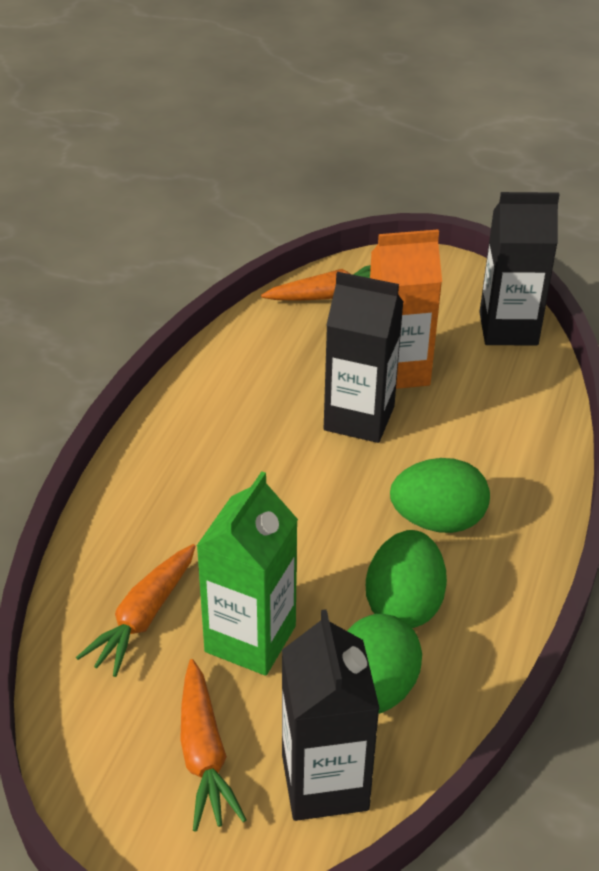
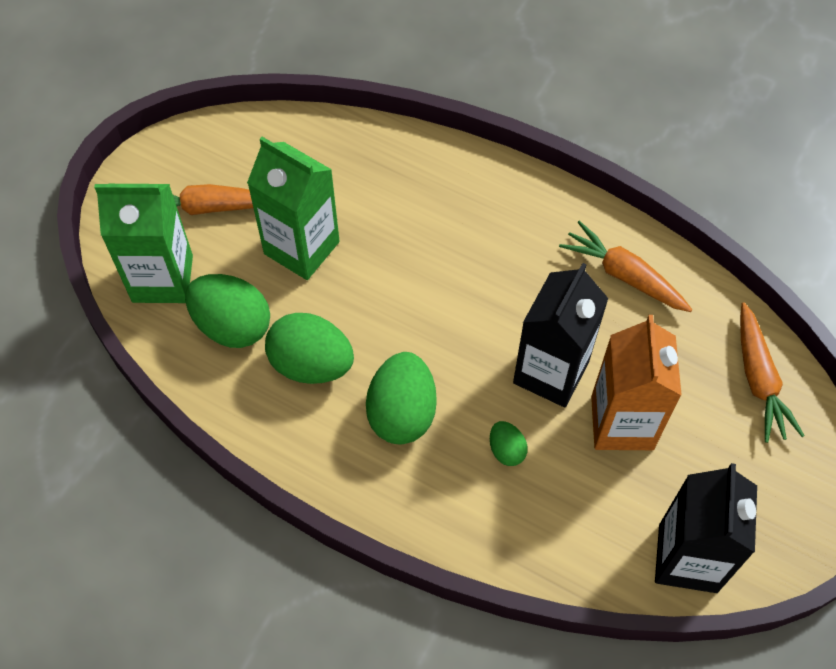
camera: 100 degrees right, 20 degrees up
(143, 617) = (339, 179): orange carrot -> orange carrot (624, 275)
(325, 782) = (162, 279): black carton -> green carton
(451, 441) = (506, 450): none -> green egg

